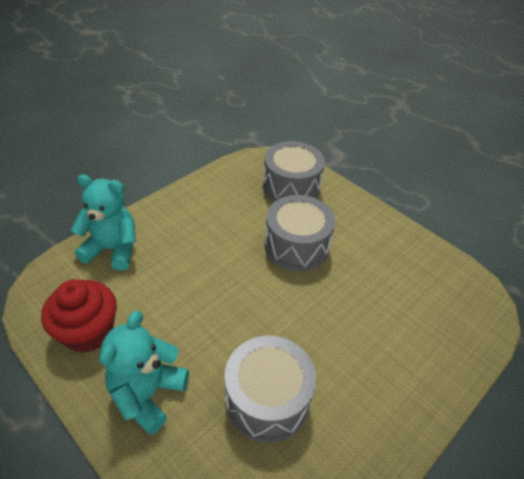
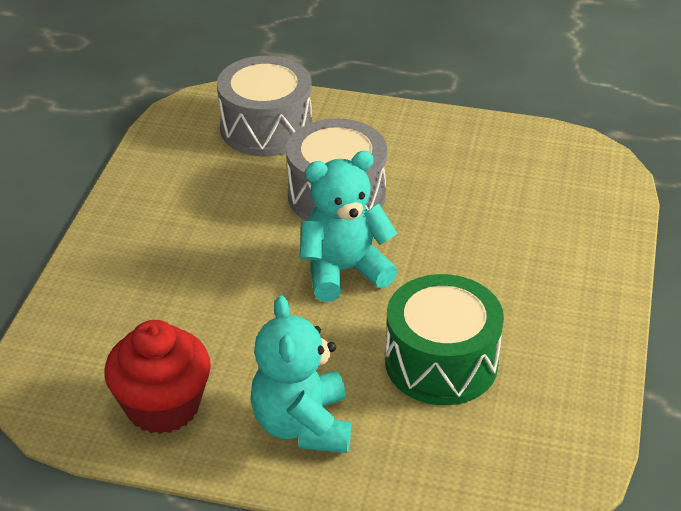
camera: 30 degrees left, 5 degrees down
(113, 249) = (94, 308): turquoise teddy bear -> turquoise teddy bear (344, 271)
(267, 399) = (441, 362): grey drum -> green drum

